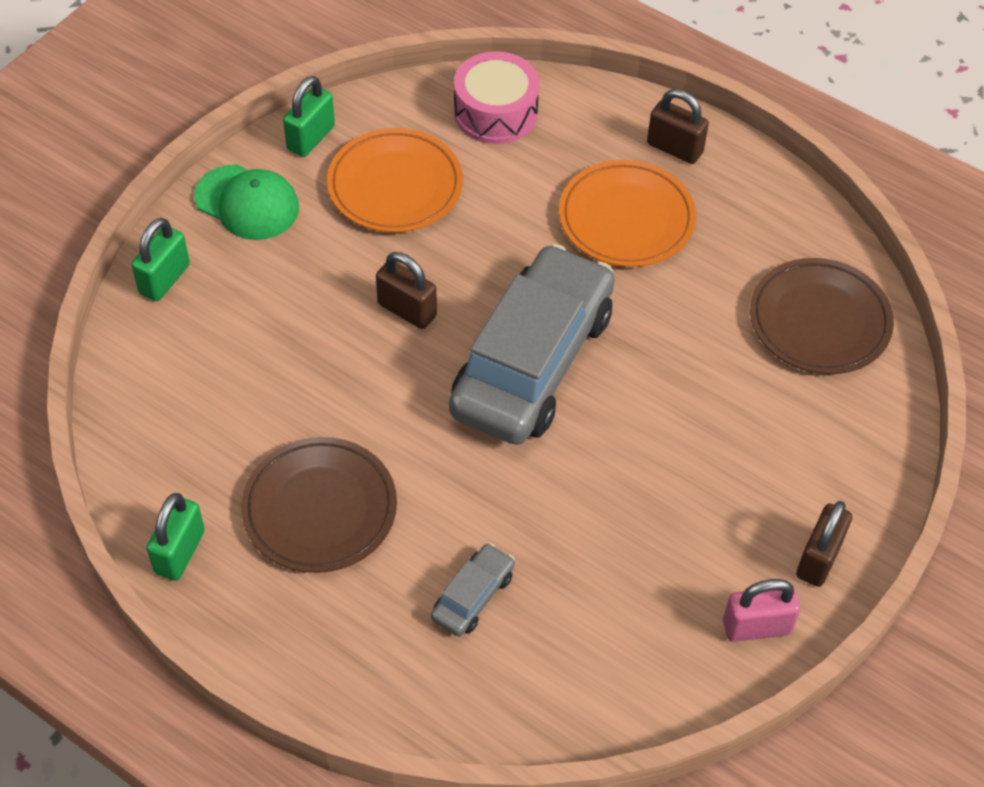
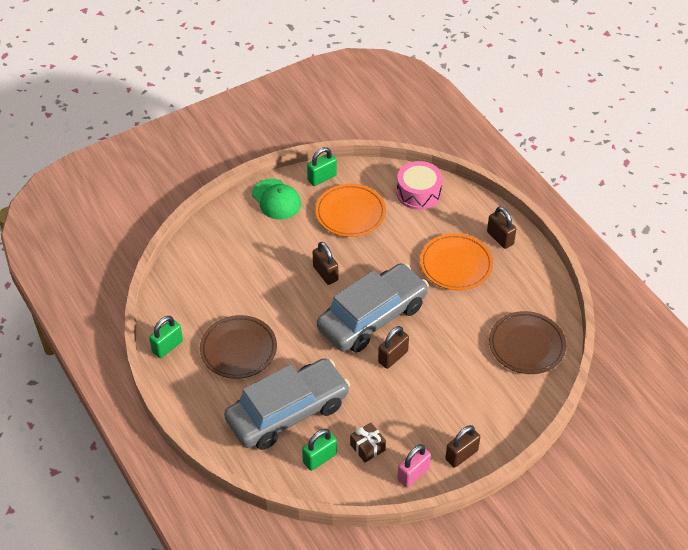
camera: 25 degrees right, 5 degrees down
(164, 279) = (221, 223): green padlock -> green padlock (320, 458)
(473, 596) = (287, 412): grey car -> grey car, size x2.43
(606, 422) = (393, 357): none -> brown padlock
(650, 607) = (367, 447): none -> brown gift
(756, 627) = (413, 474): pink padlock -> pink padlock turned 60 degrees counterclockwise

